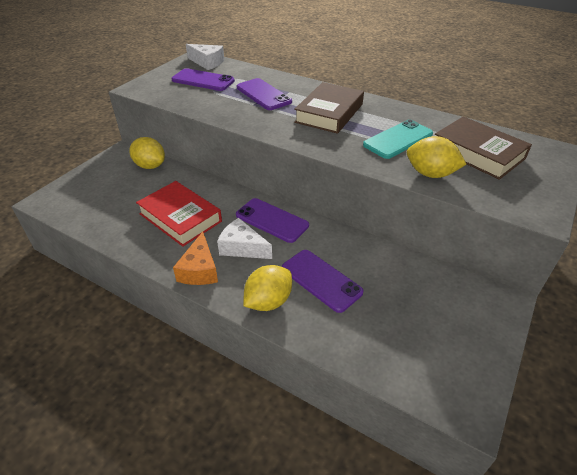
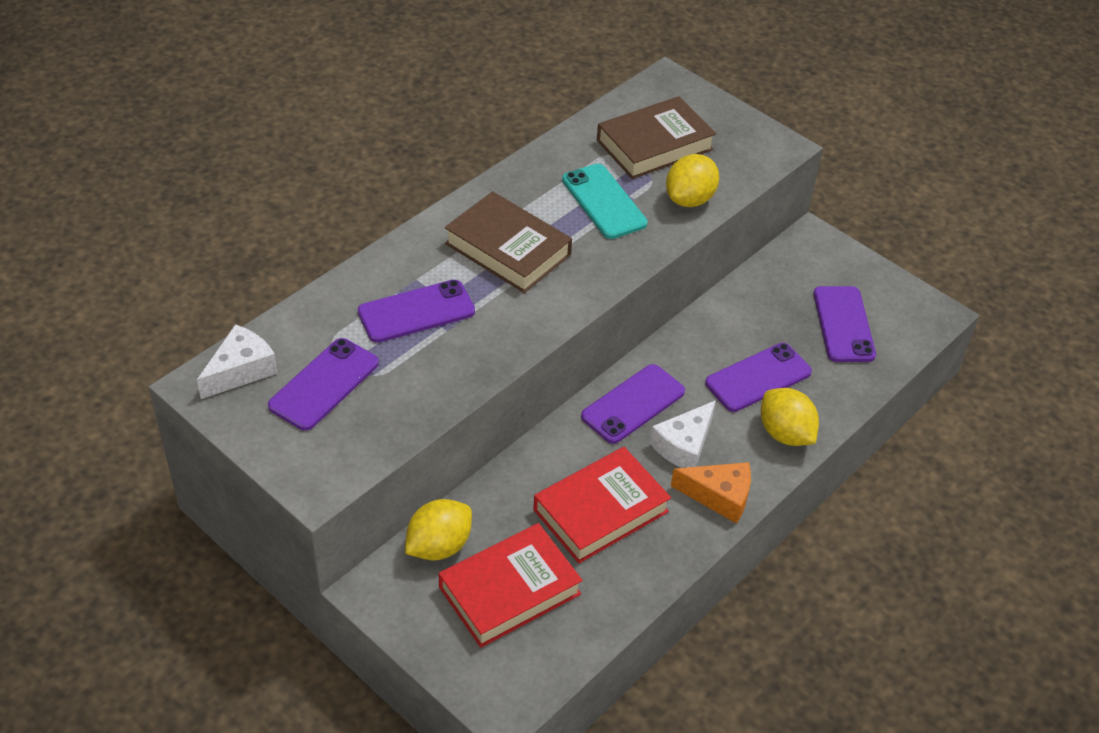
camera: 80 degrees left, 5 degrees up
(120, 192) = (509, 590): none -> red book
(409, 331) = (843, 324): none -> purple phone

